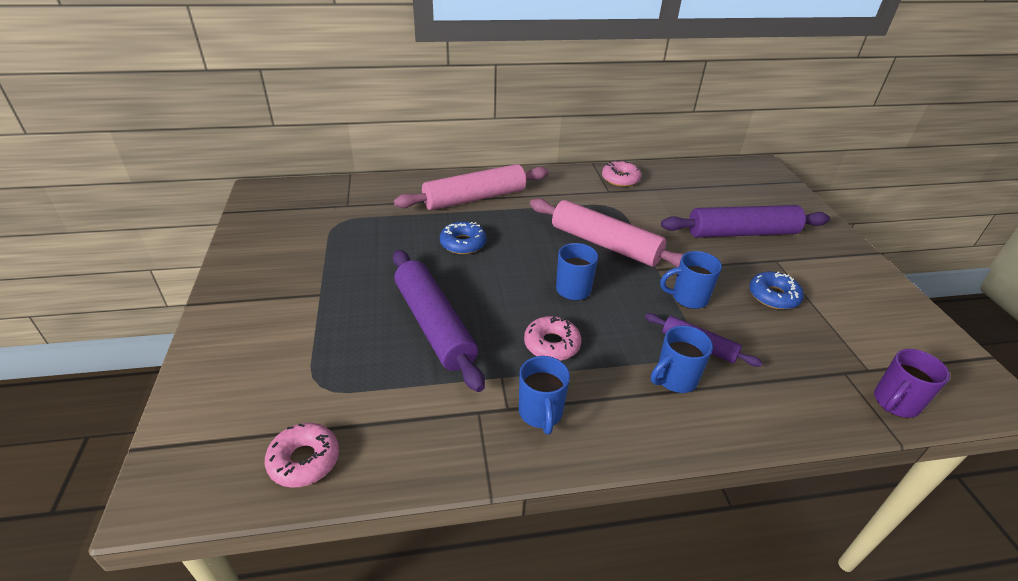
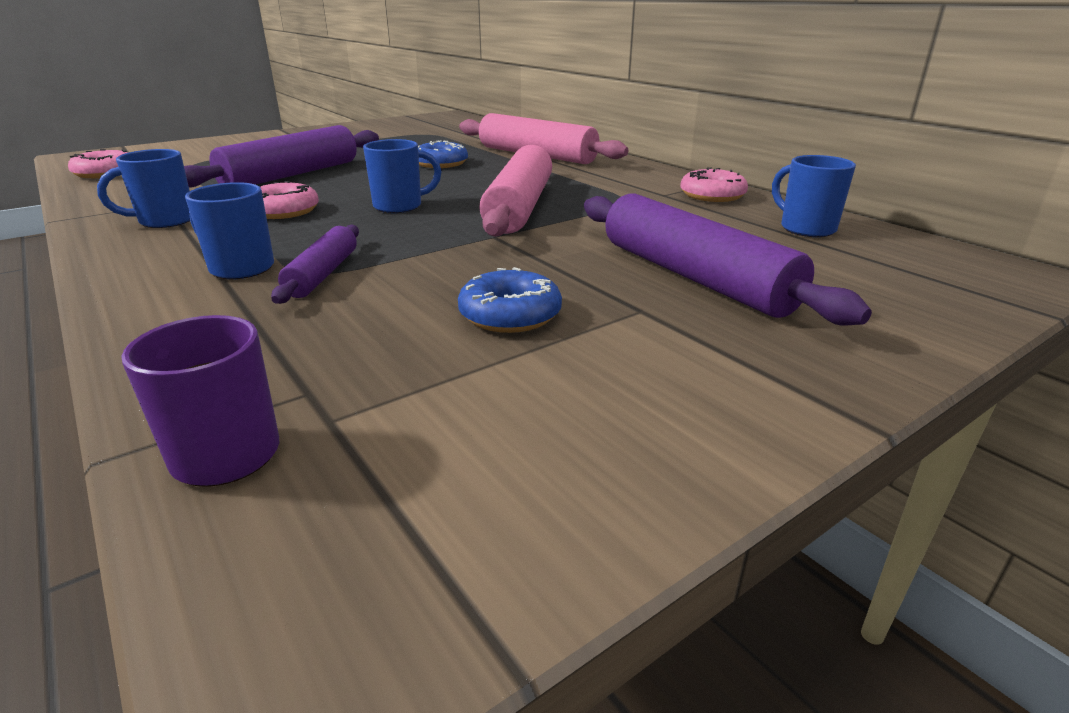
camera: 65 degrees right, 10 degrees down
(688, 298) = (438, 258): blue mug -> blue mug (805, 228)

